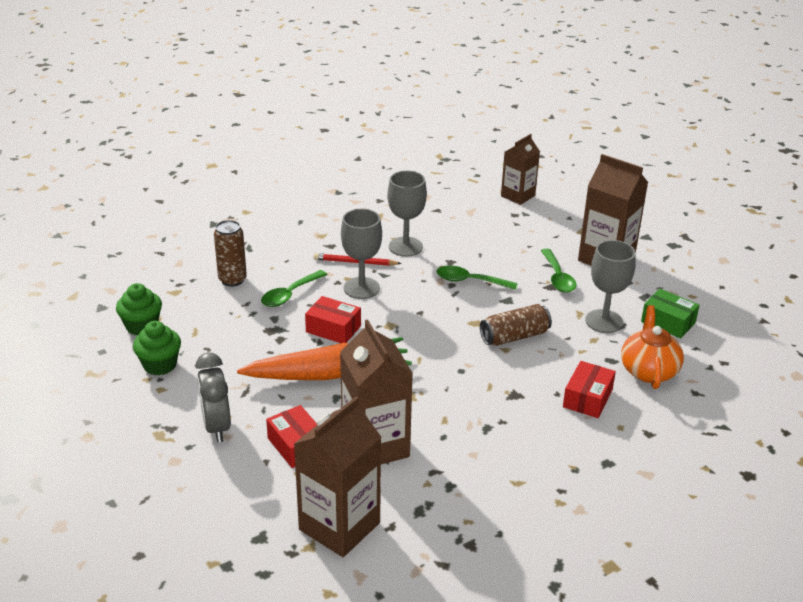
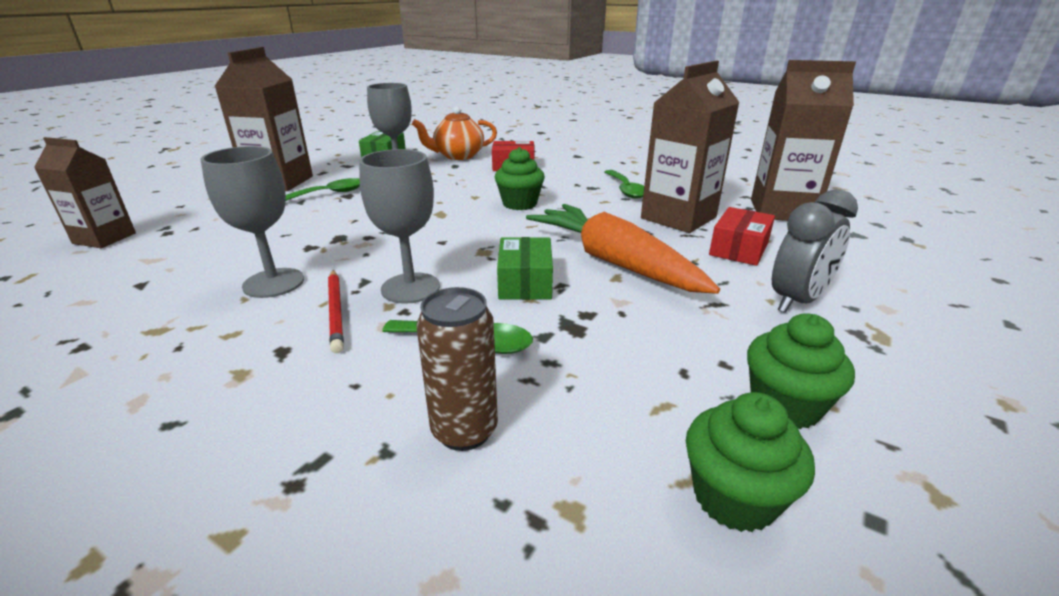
camera: 115 degrees left, 5 degrees down
(333, 329) = (525, 282): red box -> green box
(470, 281) = (355, 229): green spoon -> green spoon (626, 190)
(470, 368) = (519, 204): none -> green cupcake
(514, 336) = (451, 196): brown can -> none

